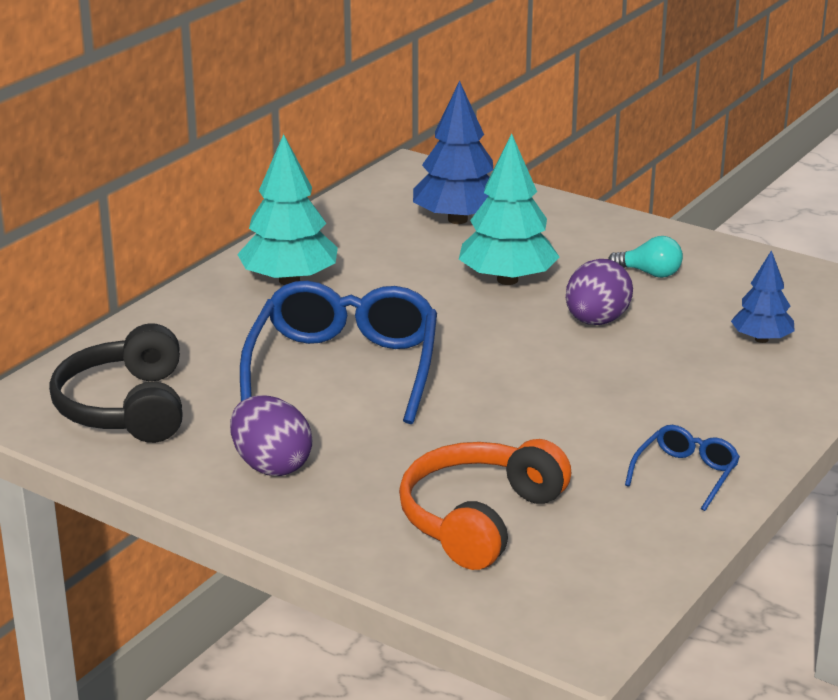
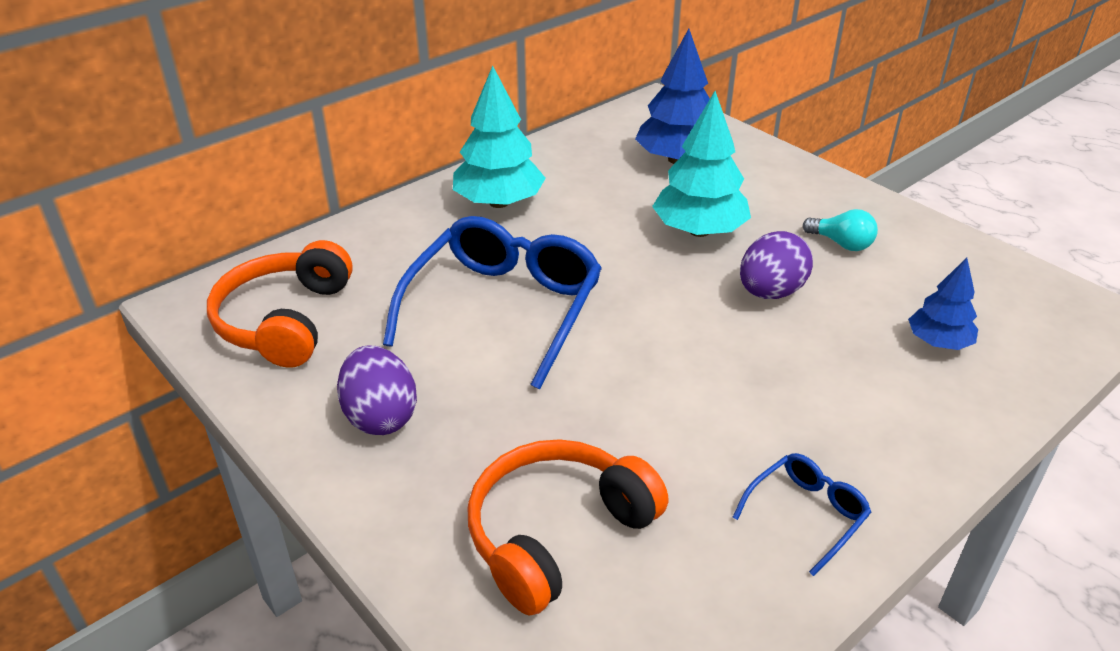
camera: 15 degrees right, 10 degrees up
(126, 407) = (285, 320): black headphones -> orange headphones

